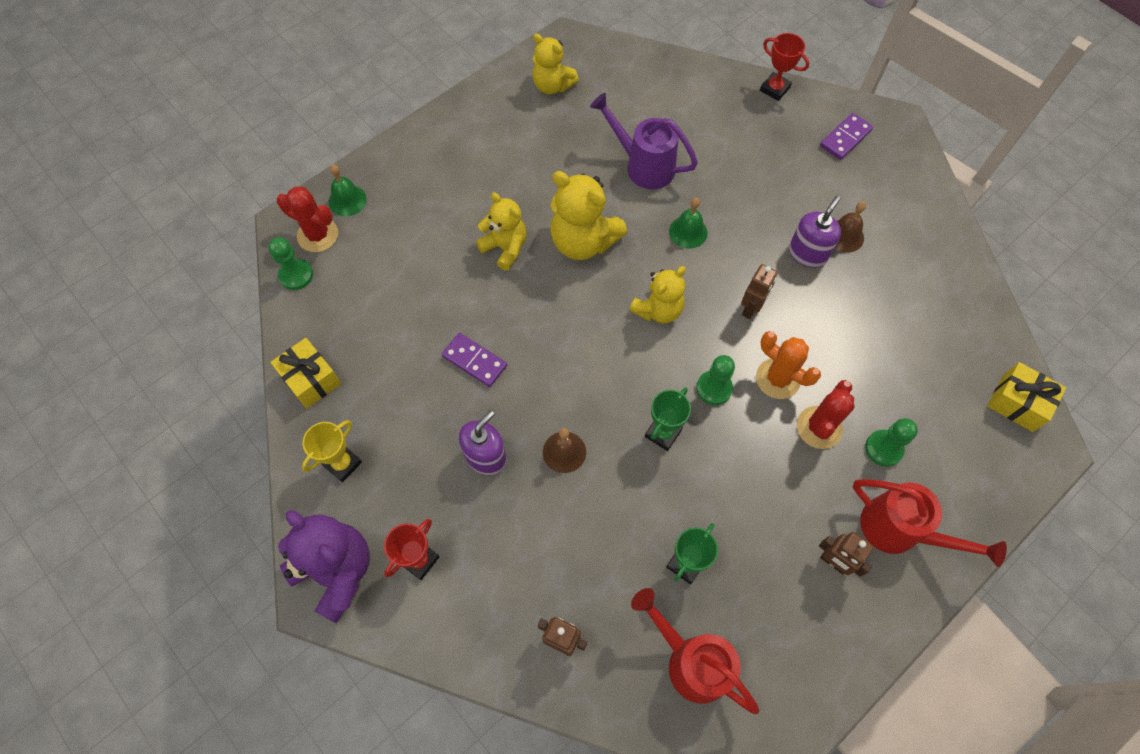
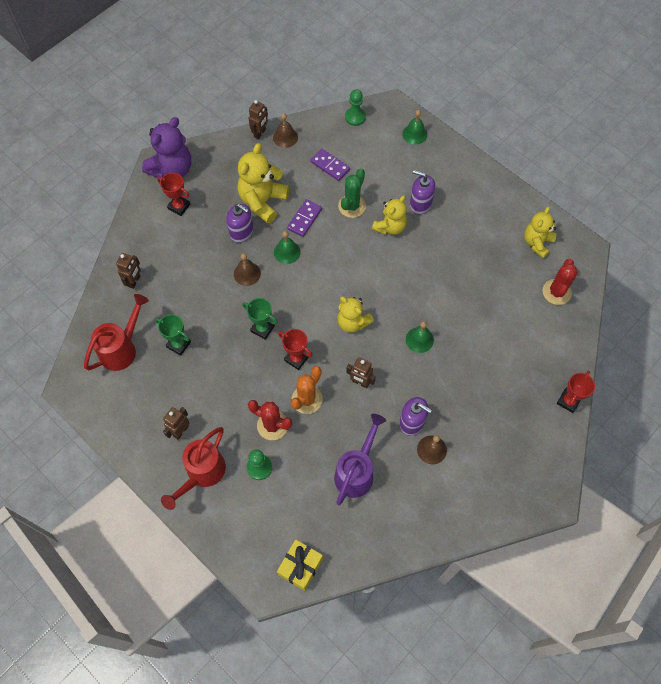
camera: 85 degrees right, 0 degrees up
(293, 419) = (260, 133): none -> brown robot
(311, 379) = (285, 137): yellow gift -> brown bell
(318, 235) = (385, 123): red cactus -> red cactus (556, 292)
(342, 464) = (234, 161): yellow trophy -> none
(461, 294) = (352, 206): none -> green cactus
(471, 207) = (420, 204): none -> purple soap dispenser
(531, 390) = (287, 252): none -> green bell
(583, 241) = (401, 273): yellow teddy bear -> yellow teddy bear (263, 201)
(644, 166) = (473, 308): purple watering can -> purple watering can (356, 472)
(714, 388) = (296, 359): green pawn -> red trophy
(845, 138) = (527, 455): purple domino -> purple domino (330, 166)

